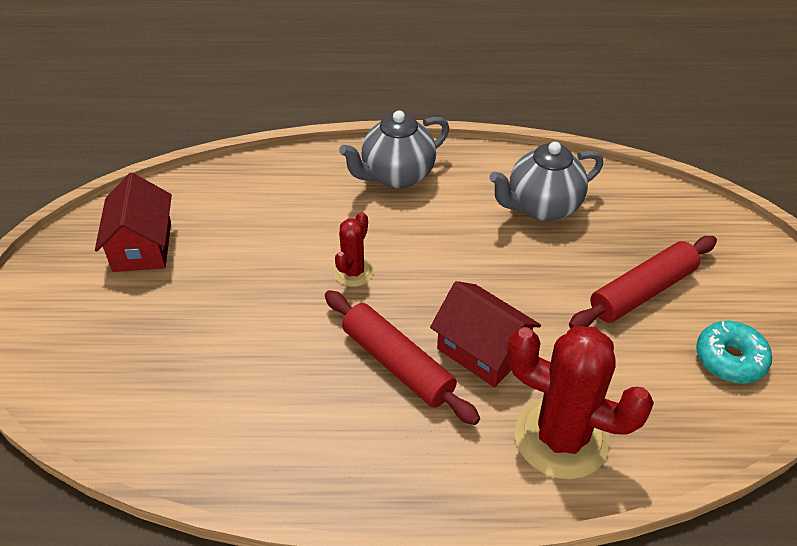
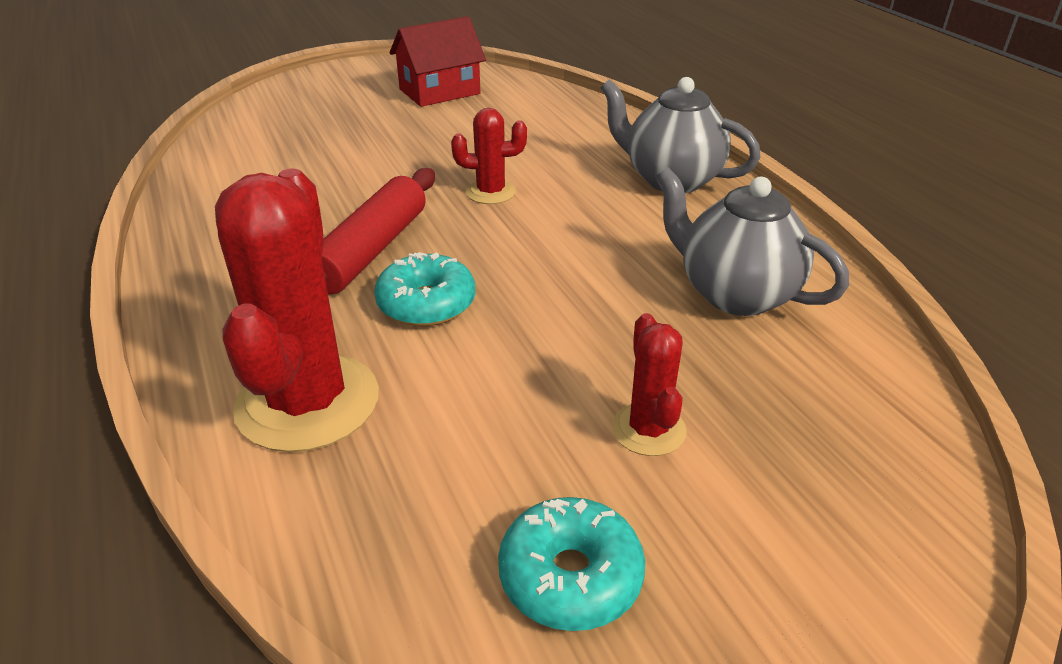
camera: 65 degrees right, 10 degrees down
(482, 350) = (426, 304): red house -> turquoise donut
(642, 291) = (648, 430): red rolling pin -> red cactus

